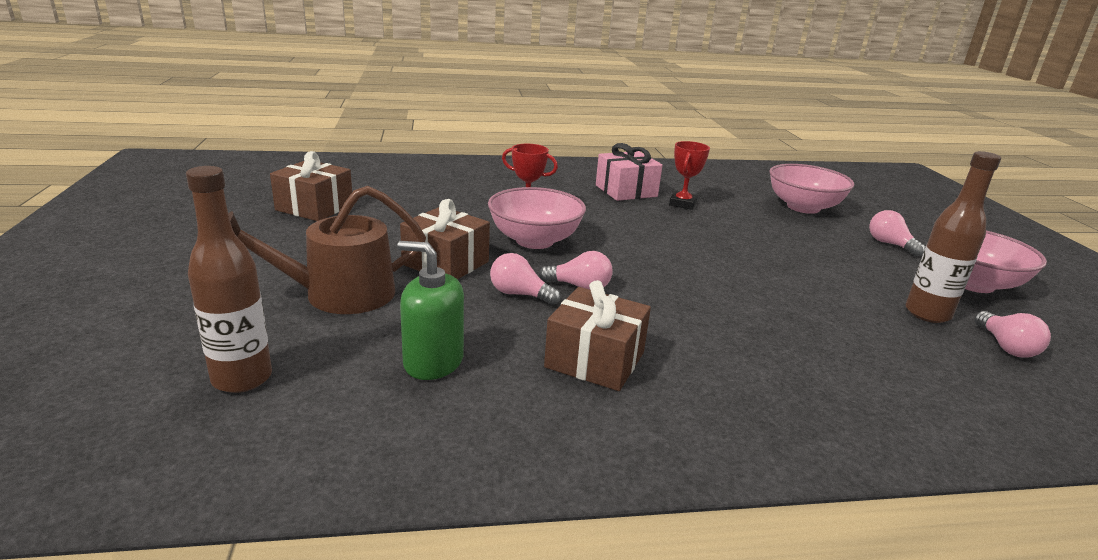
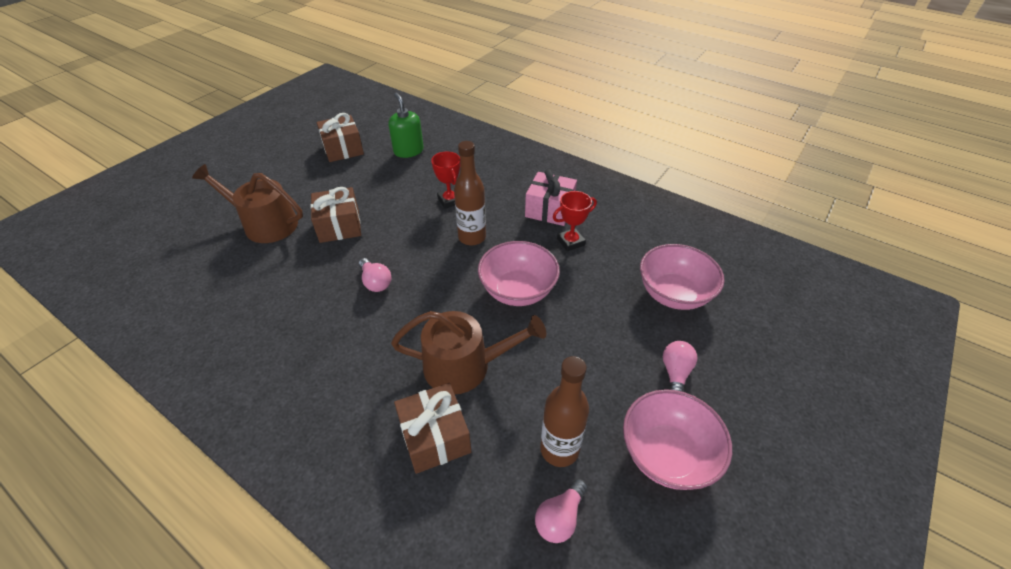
camera: 45 degrees right, 20 degrees up
(242, 378) = (169, 257): brown bottle -> brown bottle (472, 237)
(433, 362) = (237, 292): green soap dispenser -> green soap dispenser (408, 151)
(520, 294) = (338, 270): pink light bulb -> none
(535, 240) = (412, 231): pink bowl -> pink bowl (518, 290)
(595, 360) = (299, 338): brown gift -> brown gift (435, 437)
(774, 303) = (465, 366): none -> brown watering can

